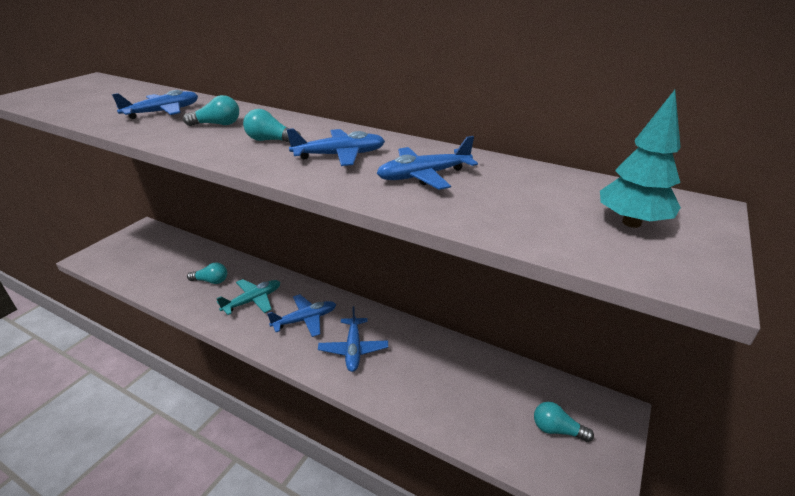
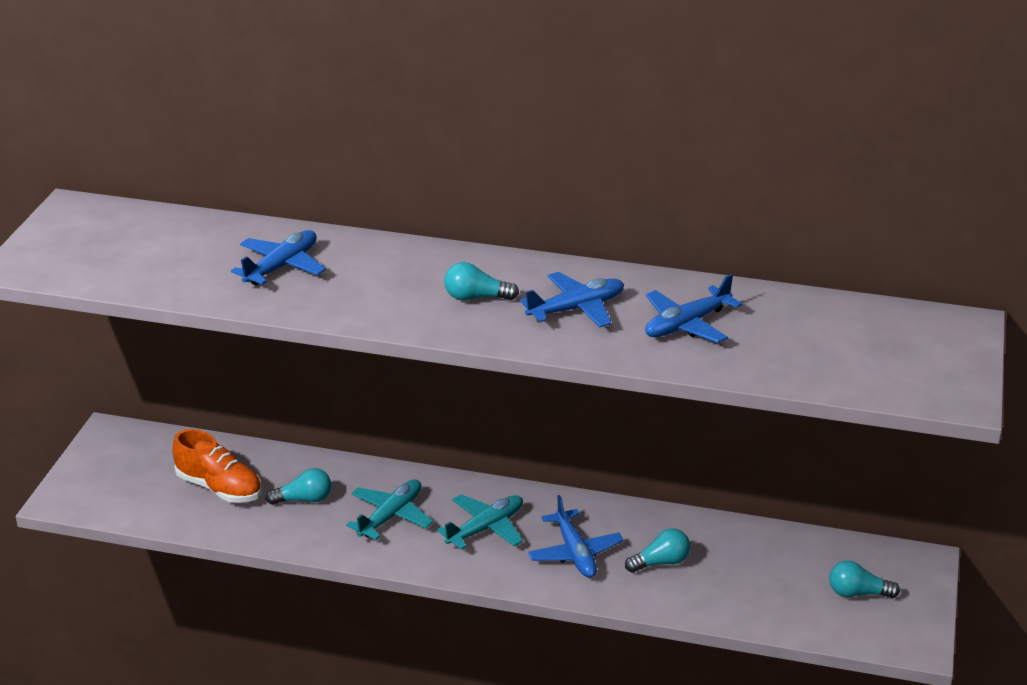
camera: 15 degrees left, 0 degrees up
(171, 266) = (219, 488): none -> orange shoe
(217, 124) = (381, 279): turquoise light bulb -> turquoise light bulb (661, 562)
(305, 319) = (486, 528): blue plane -> turquoise plane
(631, 223) = (903, 351): turquoise tree -> none

